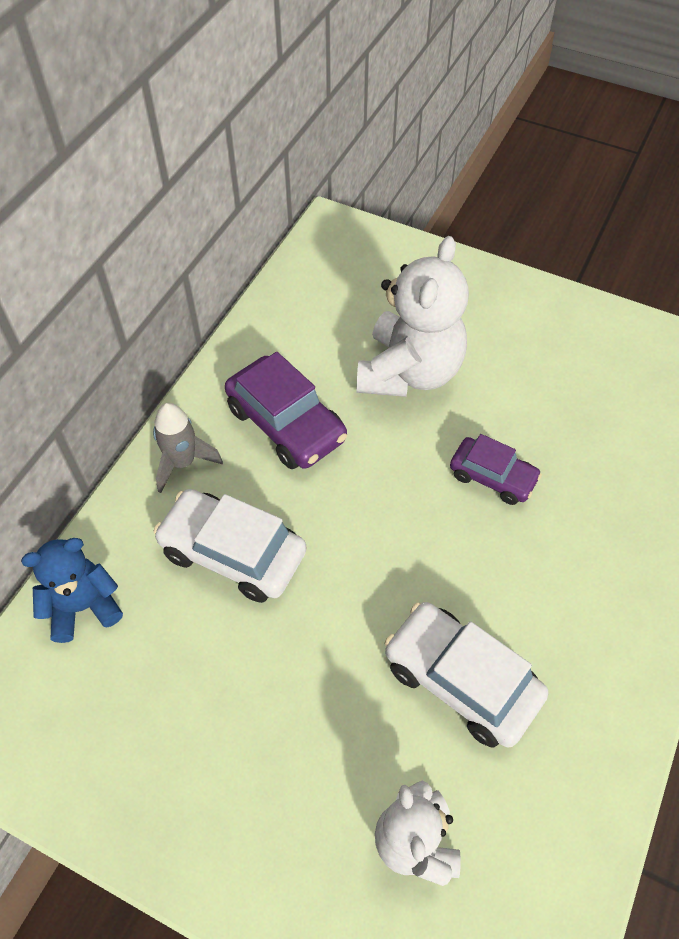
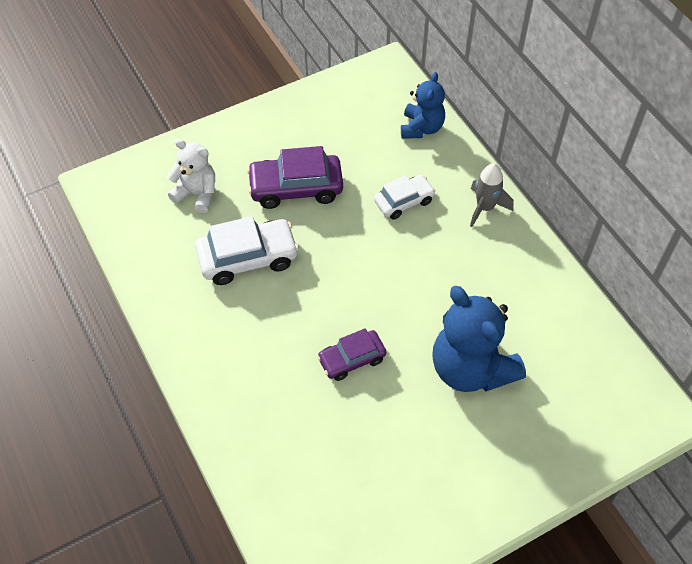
camera: 125 degrees right, 0 degrees up
(233, 553) = (404, 201): white car -> white car, size x0.63
(286, 424) = (477, 273): purple car -> purple car (296, 188)
(409, 372) = (471, 368): white teddy bear -> blue teddy bear

